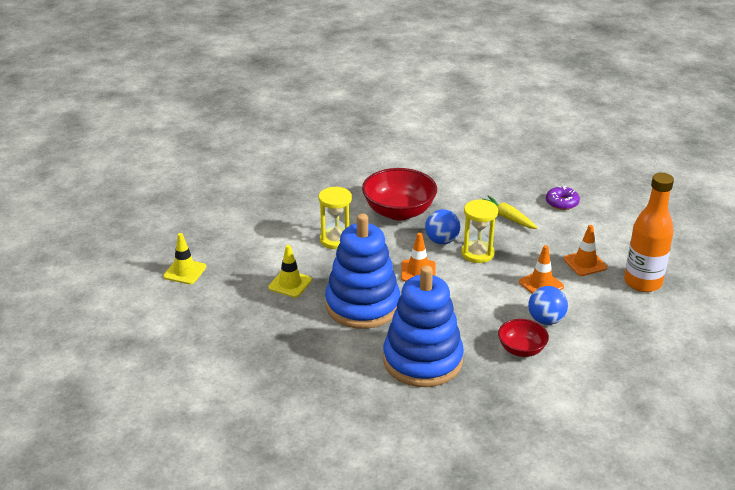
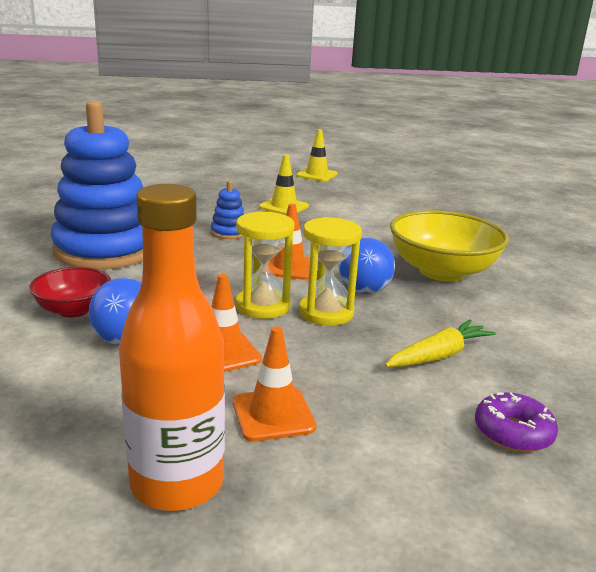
camera: 95 degrees right, 10 degrees down
(336, 240) = (369, 232): yellow hourglass -> yellow hourglass (262, 306)
(362, 305) = (229, 232): blue stacking toy -> blue stacking toy, size x0.40
(399, 212) = (442, 271): red bowl -> yellow bowl

